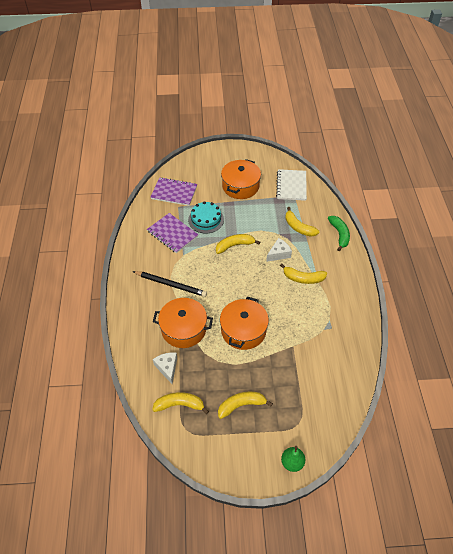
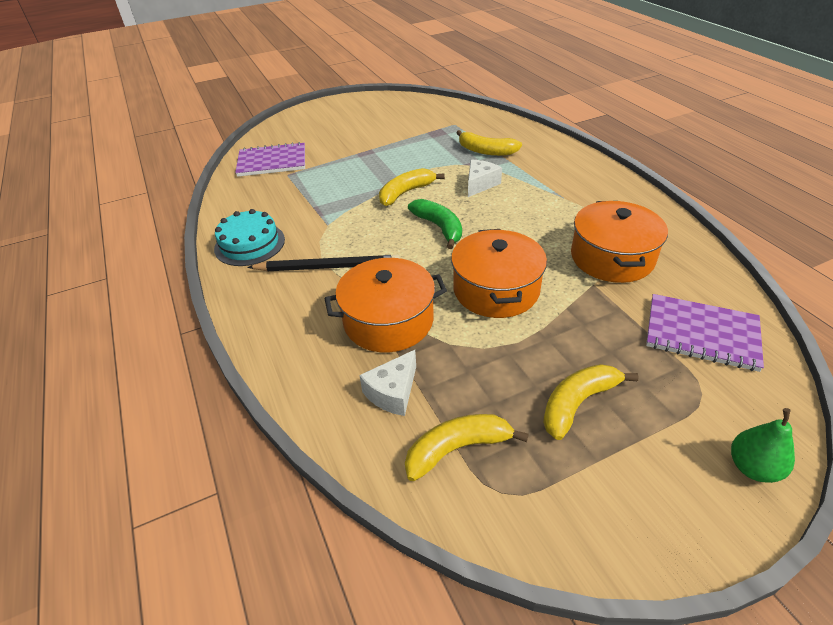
camera: 20 degrees left, 10 degrees down
(167, 368) = (393, 392): white cheese -> white cheese turned 105 degrees counterclockwise
(172, 234) = (295, 206): purple notebook -> purple notebook (701, 334)
(206, 219) = (341, 177): turquoise cake -> turquoise cake (249, 244)
(240, 186) = (371, 133): orange pot -> orange pot (612, 257)
(291, 186) = (443, 116): white notebook -> none
(303, 278) = (538, 200): yellow banana -> none
(339, 234) = (549, 144): green banana -> green banana (439, 227)

